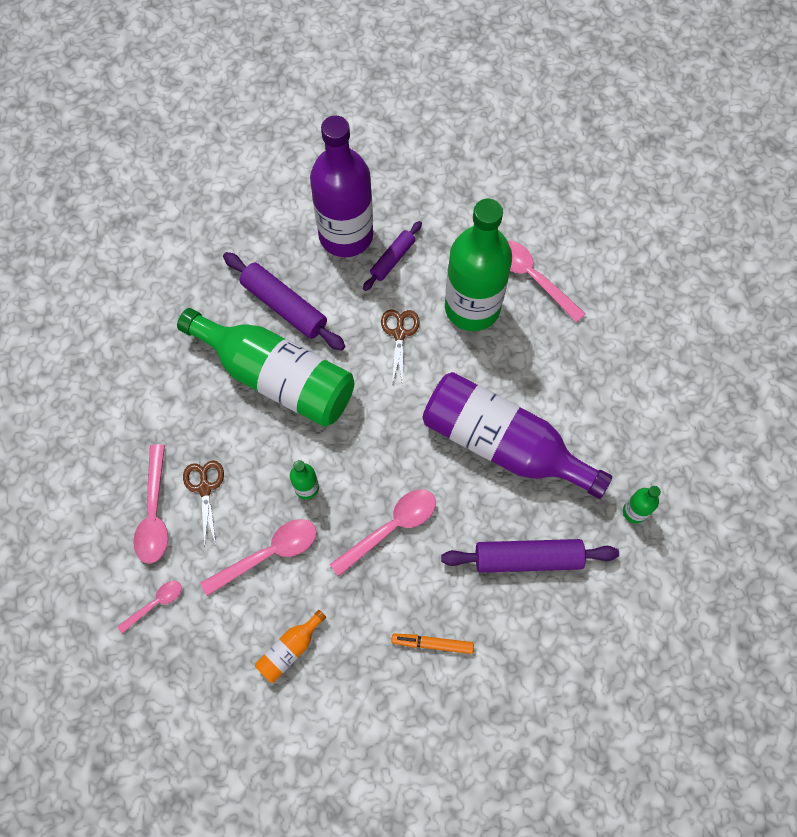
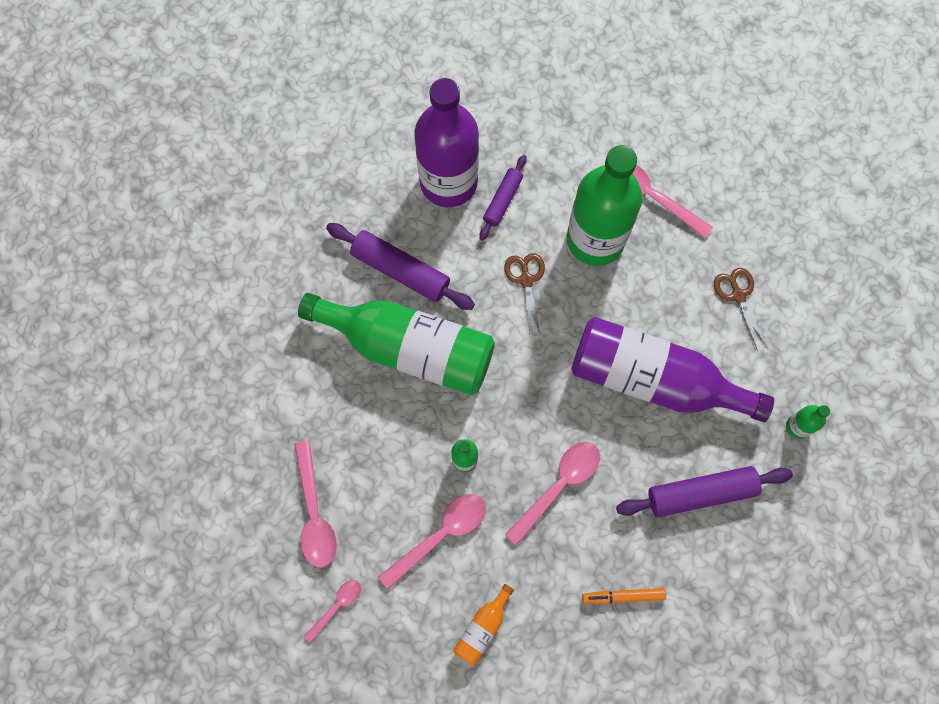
camera: 10 degrees left, 5 degrees up
(205, 488) = (360, 478): brown scissors -> brown scissors (738, 295)

